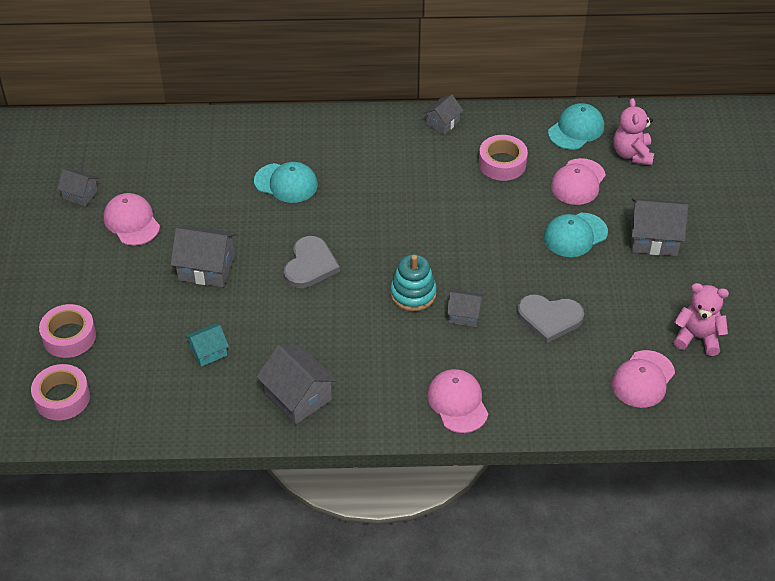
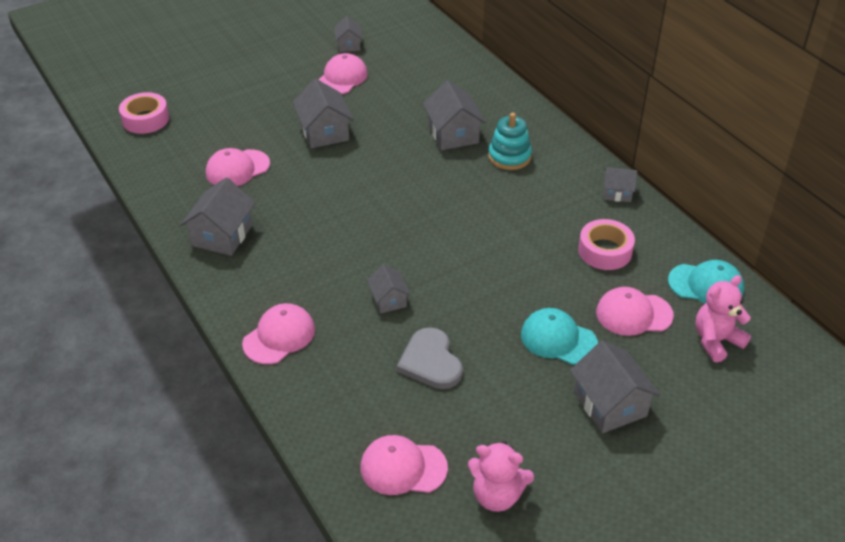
camera: 60 degrees right, 5 degrees down
(69, 336) = (206, 98): pink tape -> none
(208, 352) = (237, 169): turquoise house -> pink cap
(286, 183) = (453, 134): turquoise cap -> grey house
(310, 265) = (372, 184): grey heart -> none
(413, 294) = (388, 257): turquoise stacking toy -> turquoise stacking toy (509, 157)
(697, 337) = (497, 495): pink teddy bear -> pink teddy bear turned 120 degrees clockwise

